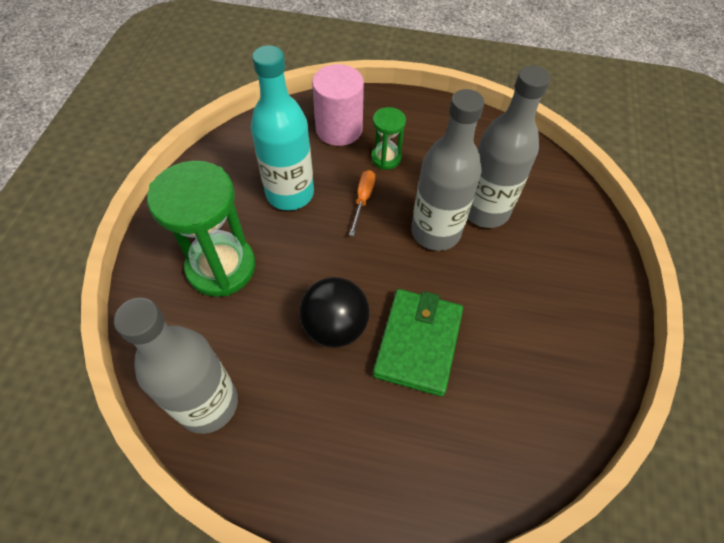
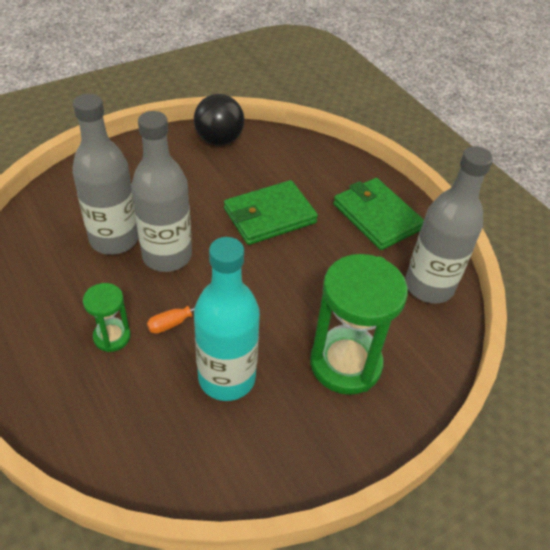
camera: 135 degrees left, 10 degrees down
(328, 448) = (377, 217): none -> green wallet
(335, 326) = (307, 261): black ball -> black ball (219, 140)
(339, 129) = (103, 403): pink cylinder -> none

